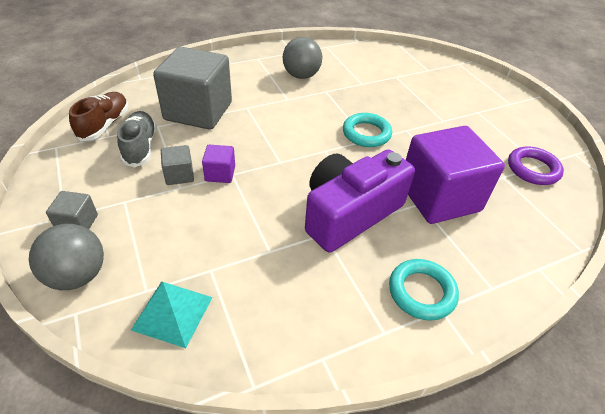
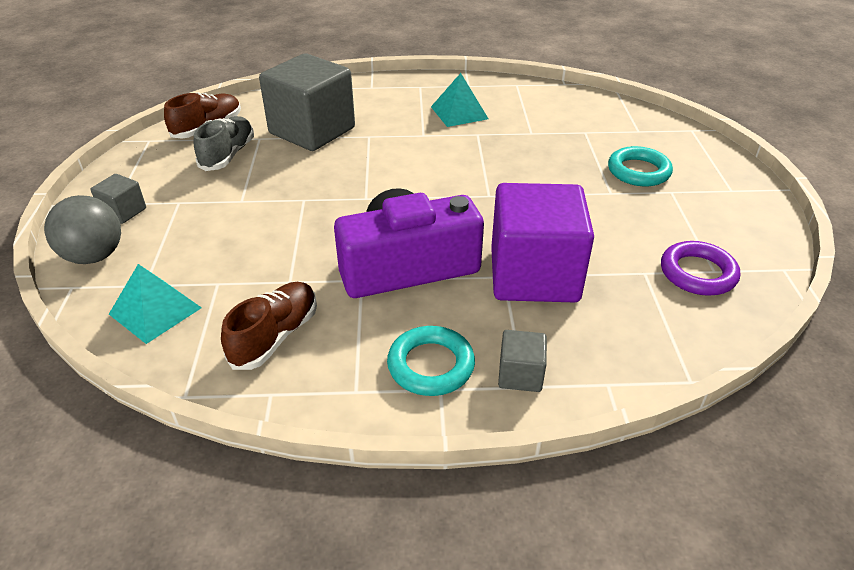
camera: 25 degrees right, 5 degrees down
(179, 175) = (248, 189): grey cube -> grey cube (520, 375)
(220, 173) = (291, 196): purple cube -> none
(291, 305) = (275, 336): none -> brown shoe
(301, 76) = (459, 112): grey ball -> turquoise pyramid
(366, 133) = (493, 188): turquoise ring -> turquoise ring (638, 171)

